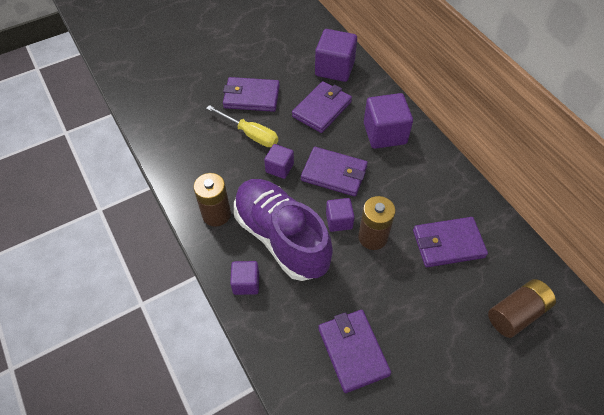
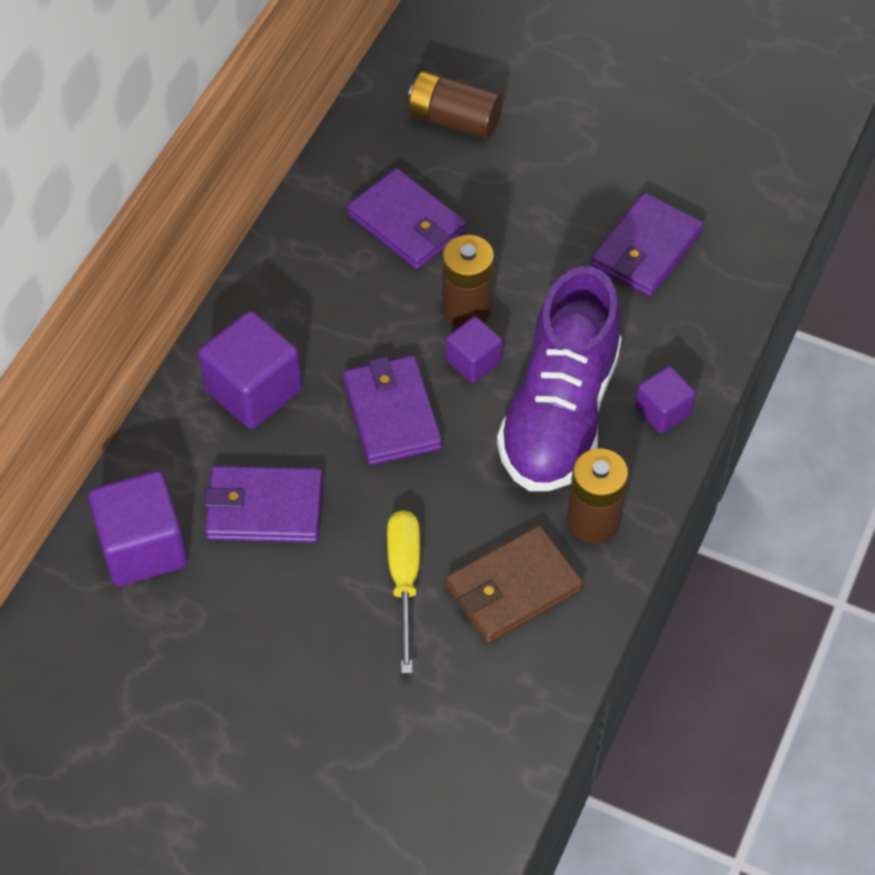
camera: 125 degrees left, 0 degrees up
(213, 166) = (513, 588): none -> brown wallet
(251, 97) = (317, 637): purple wallet -> none
(279, 168) = (440, 493): purple cube -> none

